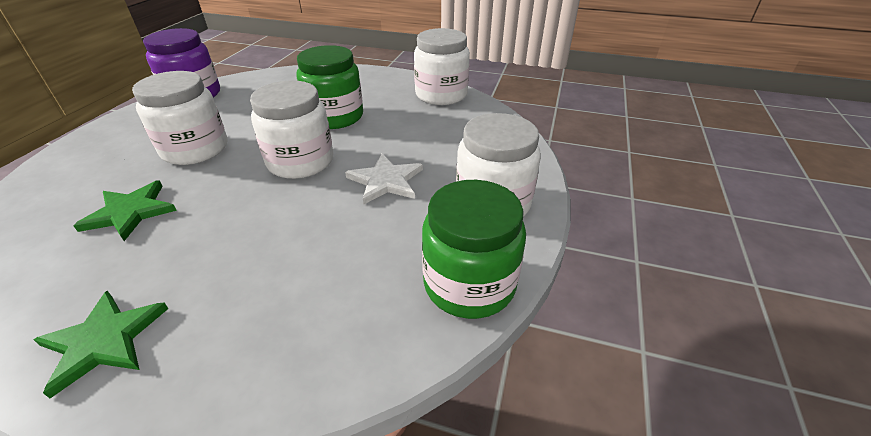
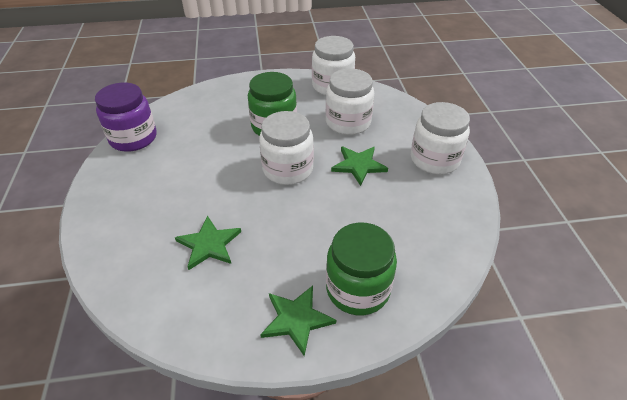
camera: 25 degrees left, 5 degrees up
(195, 149) = (197, 184): white jar -> white jar (348, 123)
(386, 181) = (358, 165): white star -> green star
(469, 284) = (462, 212): green jar -> green jar (357, 289)

